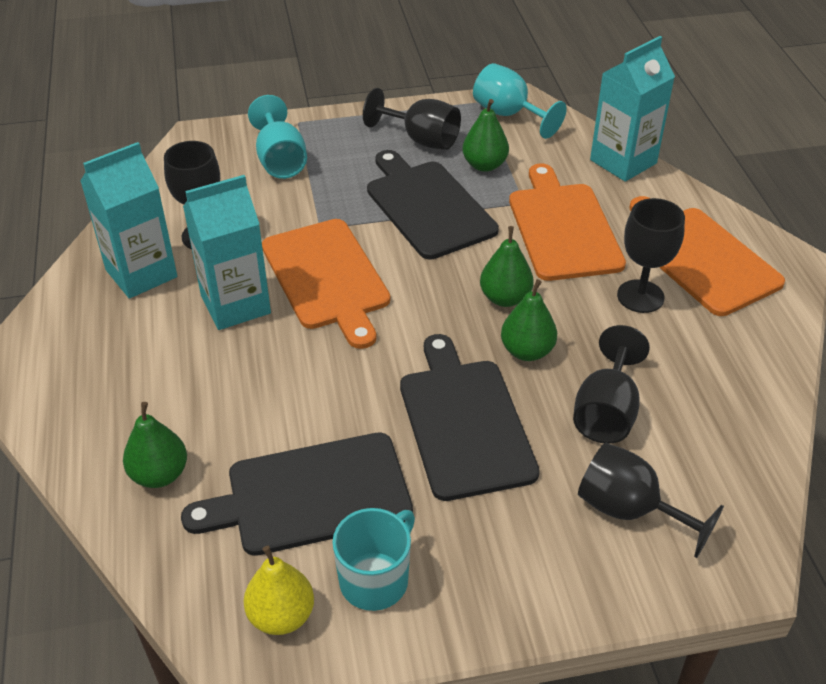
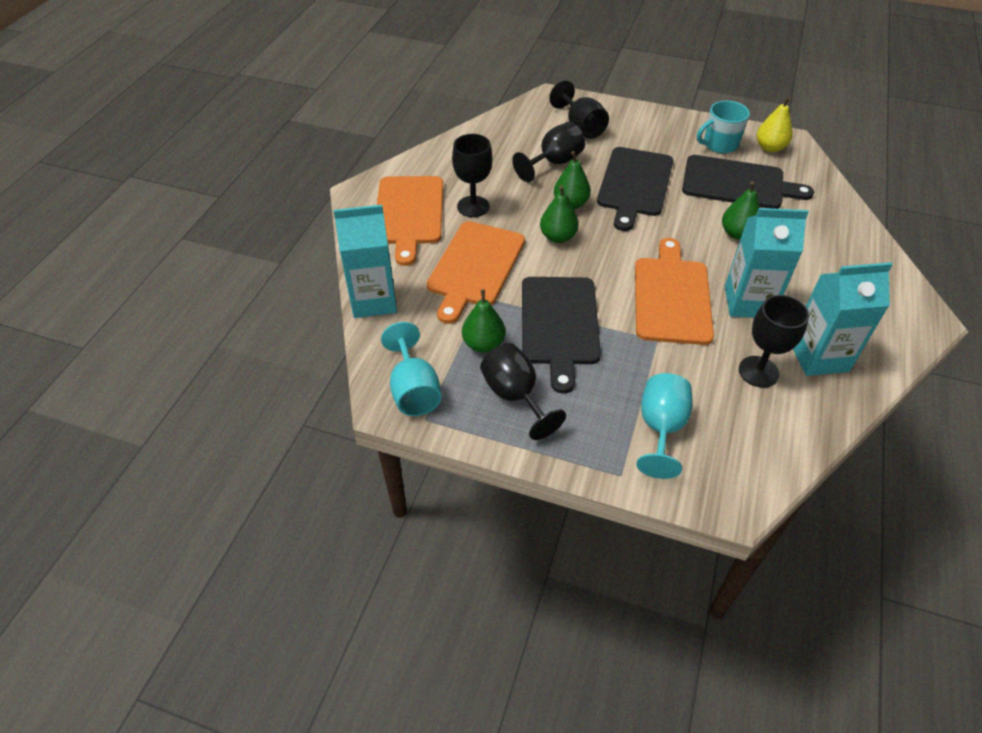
camera: 150 degrees left, 5 degrees up
(159, 474) = (822, 220): green pear -> green pear (737, 233)

